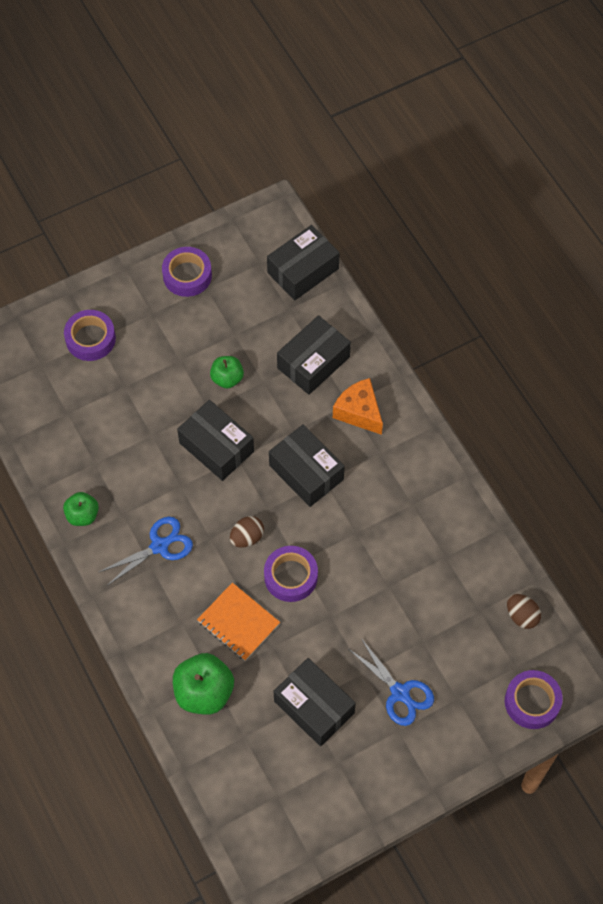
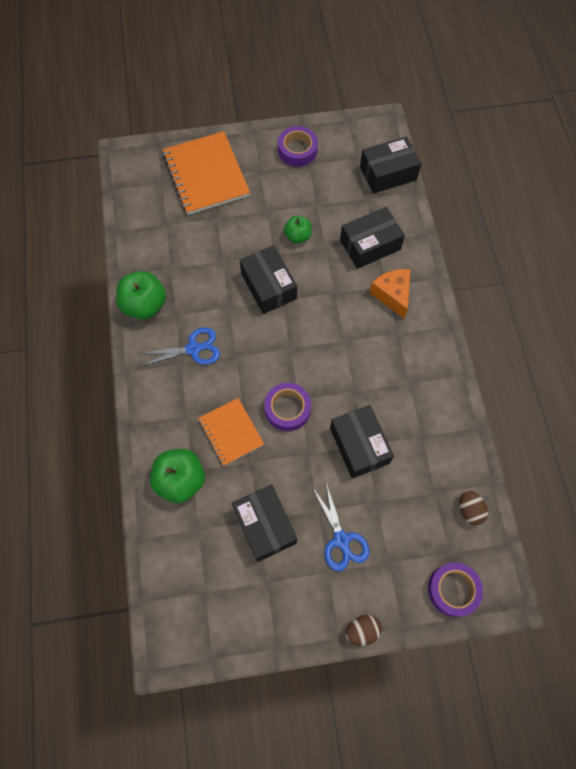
camera: 20 degrees right, 5 degrees up
(82, 515) = (144, 305): green apple -> green apple, size x1.67
(90, 339) = (206, 175): purple tape -> orange notebook
(247, 537) = (264, 365): brown egg -> brown egg (362, 630)
(306, 472) = (332, 329): black box -> black box (359, 445)

